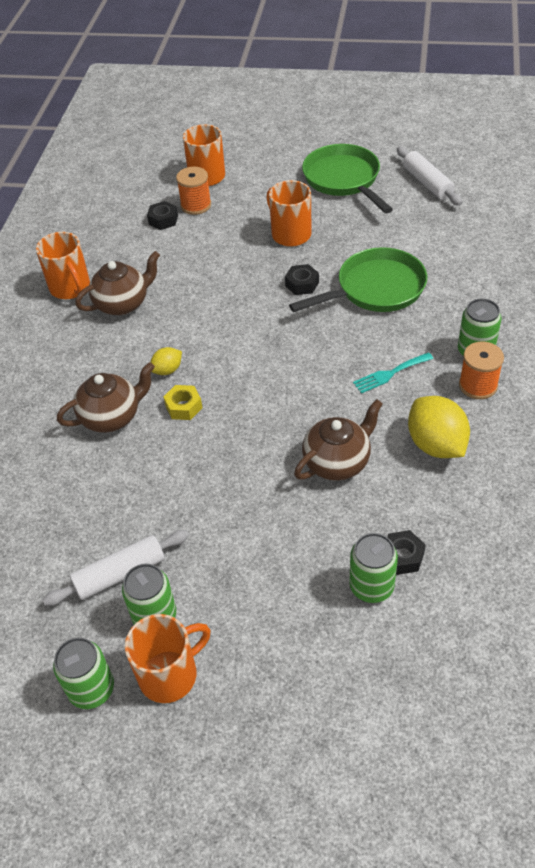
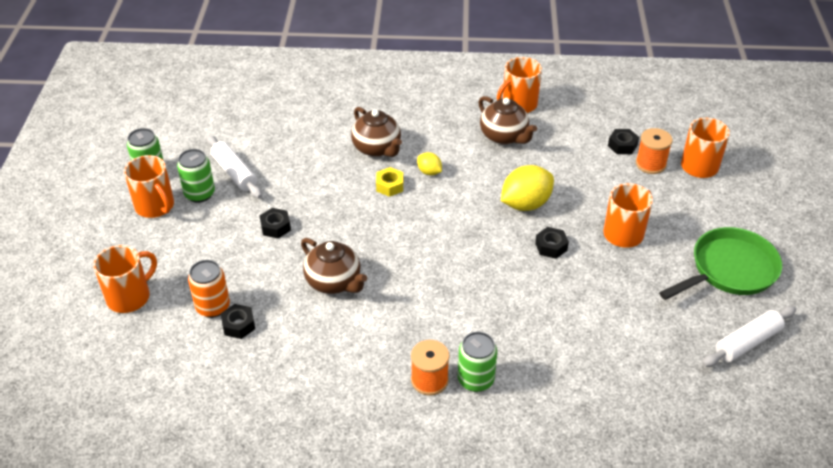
camera: 80 degrees right, 5 degrees down
(237, 522) = (275, 227): none -> black nut
(349, 691) = (130, 297): none -> orange mug
(371, 586) = (213, 307): green can -> orange can
(376, 289) = (554, 301): green pan -> none
(390, 374) = (438, 314): turquoise fork -> none
(436, 445) = (354, 347): yellow lemon -> yellow lemon (525, 204)

